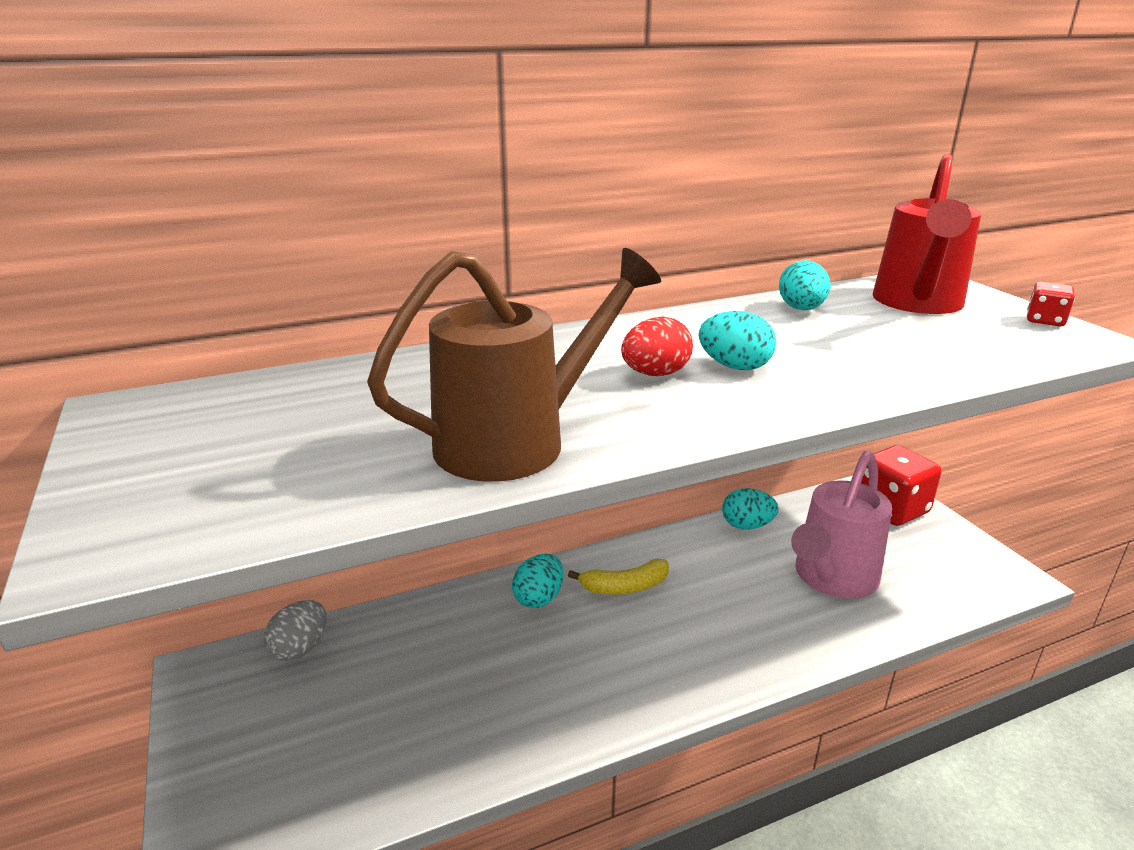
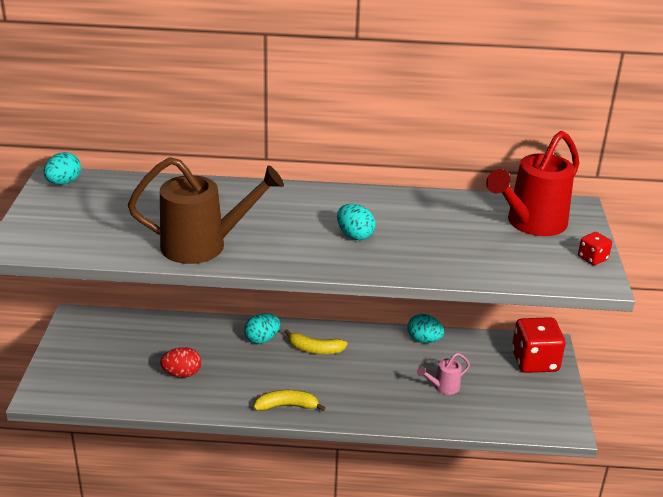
camera: 25 degrees right, 5 degrees up
(300, 648) = (126, 323): grey egg -> none
(655, 374) = (308, 228): red egg -> red egg (182, 374)
(662, 691) = (287, 406): none -> yellow banana
(801, 309) = (449, 208): turquoise egg -> turquoise egg (64, 182)
(831, 579) = (443, 387): pink watering can -> pink watering can, size x0.46

